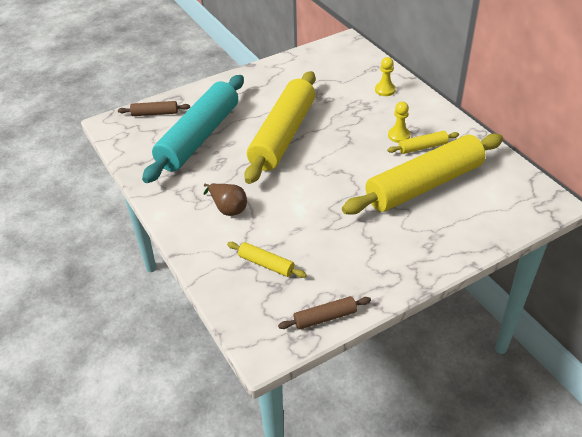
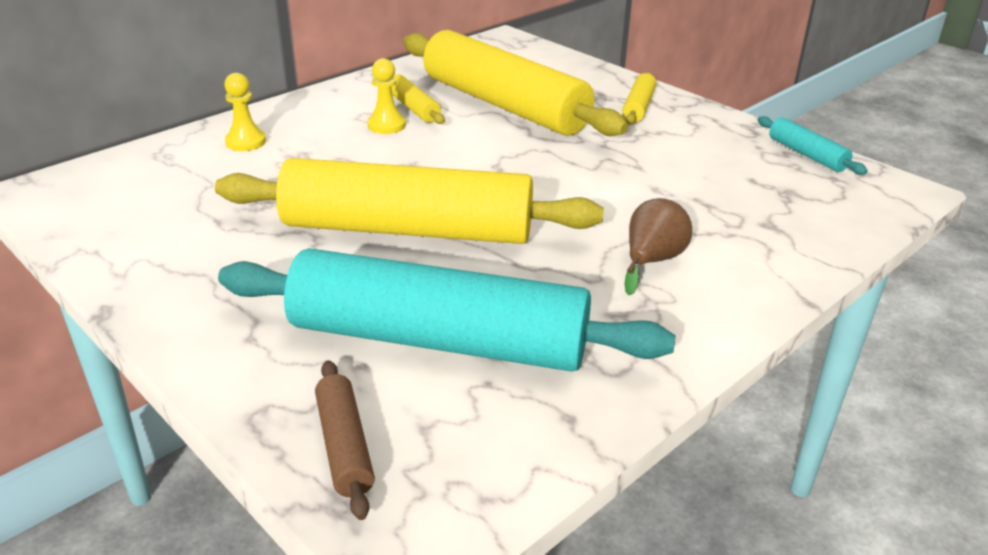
camera: 105 degrees left, 10 degrees down
(266, 264) = (753, 206): yellow rolling pin -> yellow rolling pin (638, 107)
(325, 318) = (807, 154): brown rolling pin -> turquoise rolling pin

